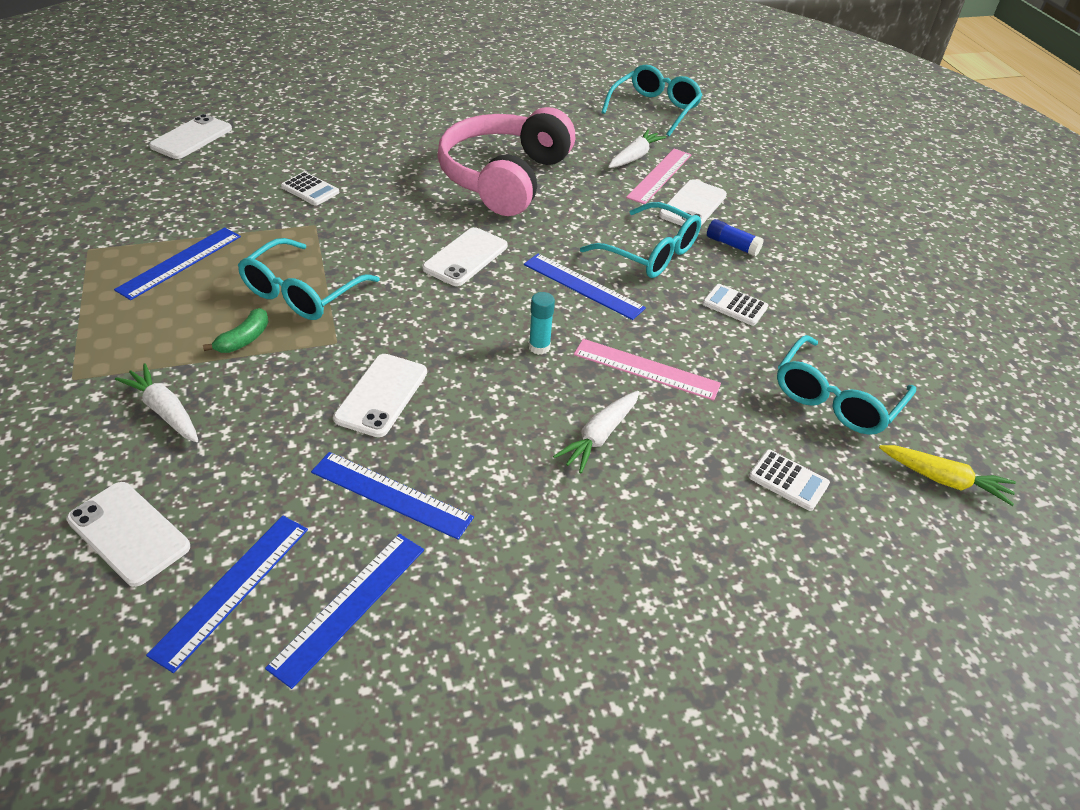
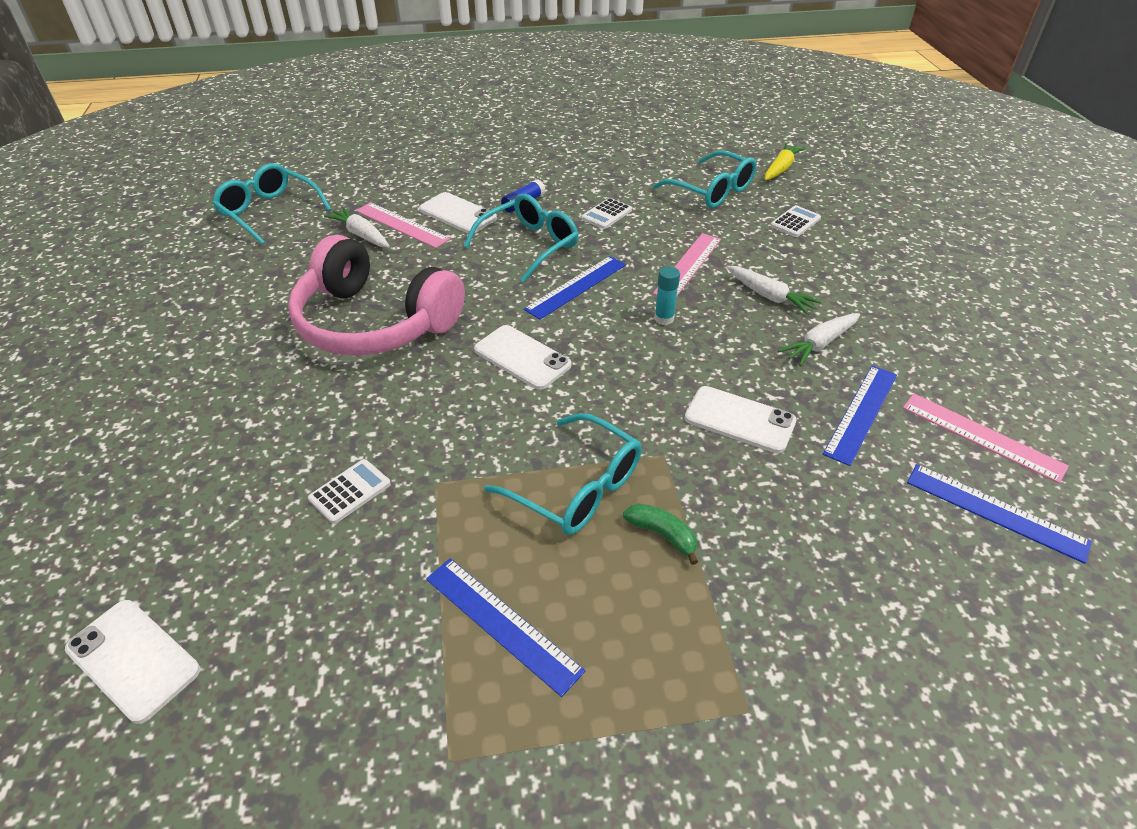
camera: 80 degrees left, 0 degrees up
(128, 533) = (964, 601): white phone -> none
(165, 411) = (790, 596): white carrot -> white carrot (820, 344)
(349, 606) = (982, 436): blue ruler -> pink ruler

